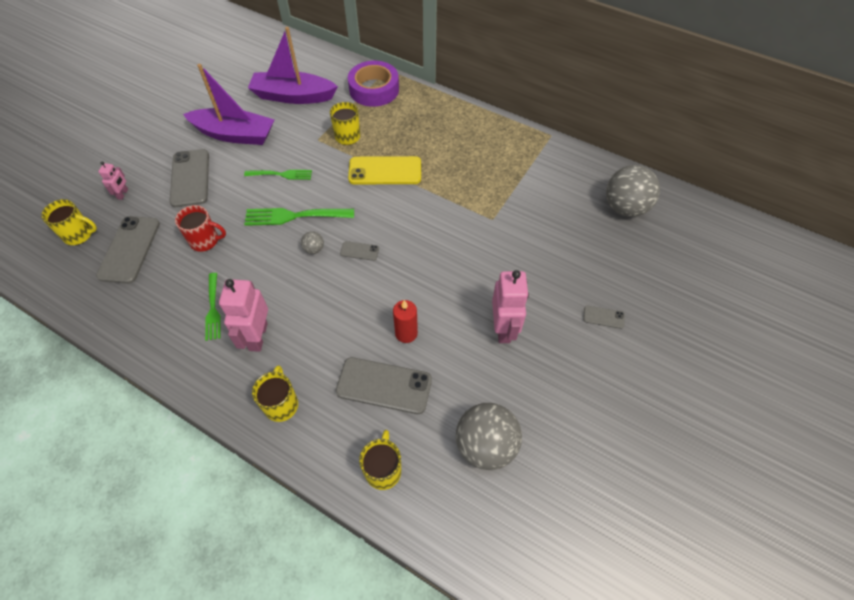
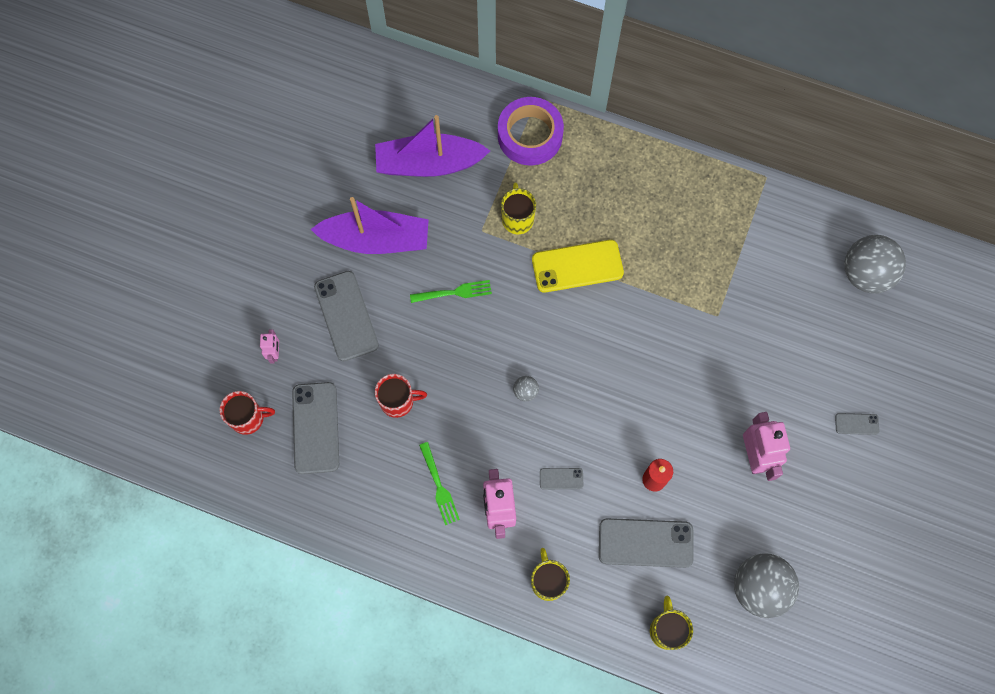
camera: 10 degrees left, 15 degrees up
(79, 235) = (248, 418): yellow mug -> red mug
(295, 216) = (490, 349): green fork -> none
(359, 251) = (577, 385): grey phone -> grey phone (561, 478)

